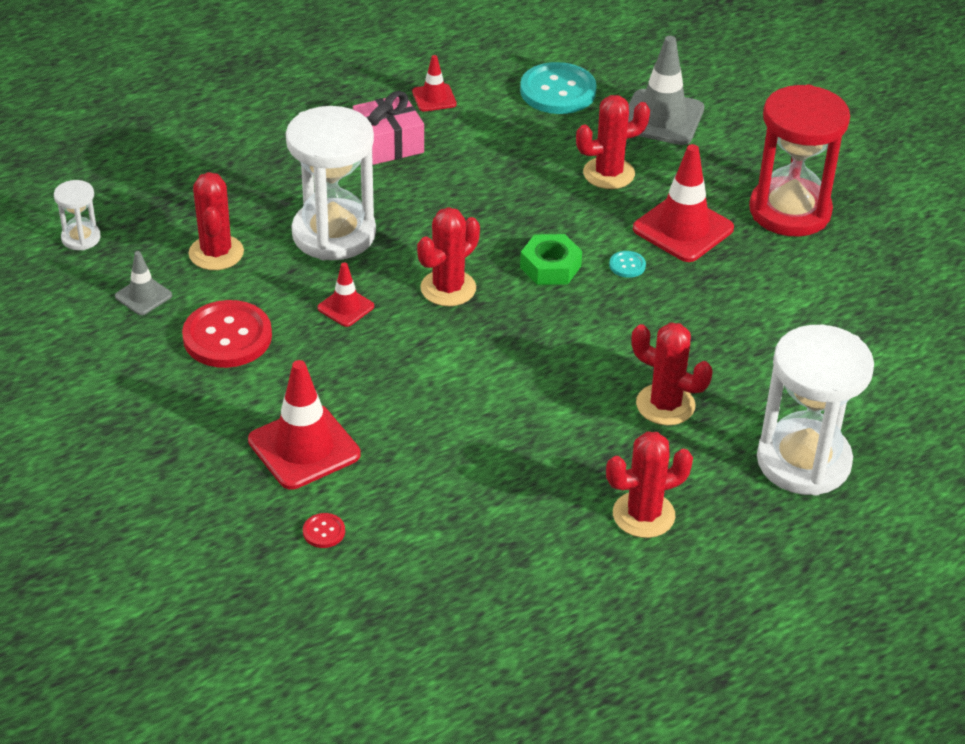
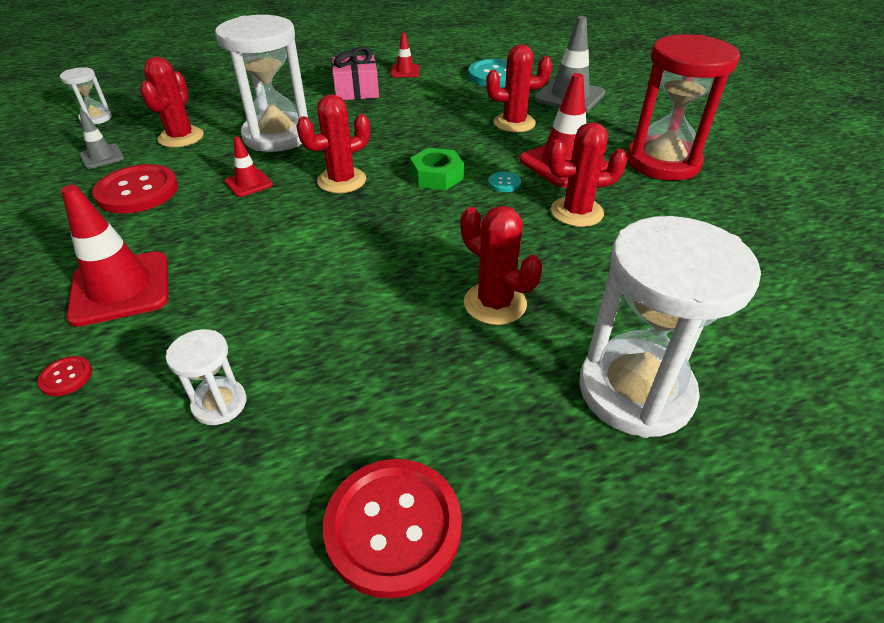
camera: 15 degrees right, 0 degrees up
(472, 529) = (219, 404): none -> white hourglass
(643, 515) = (422, 423): red cactus -> red cactus (577, 212)
(652, 584) = (393, 527): none -> red button

